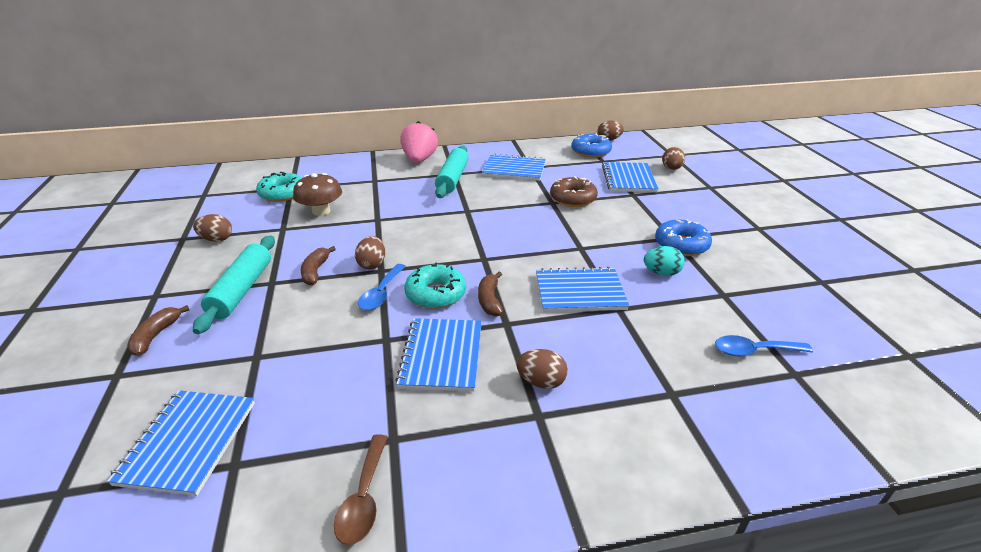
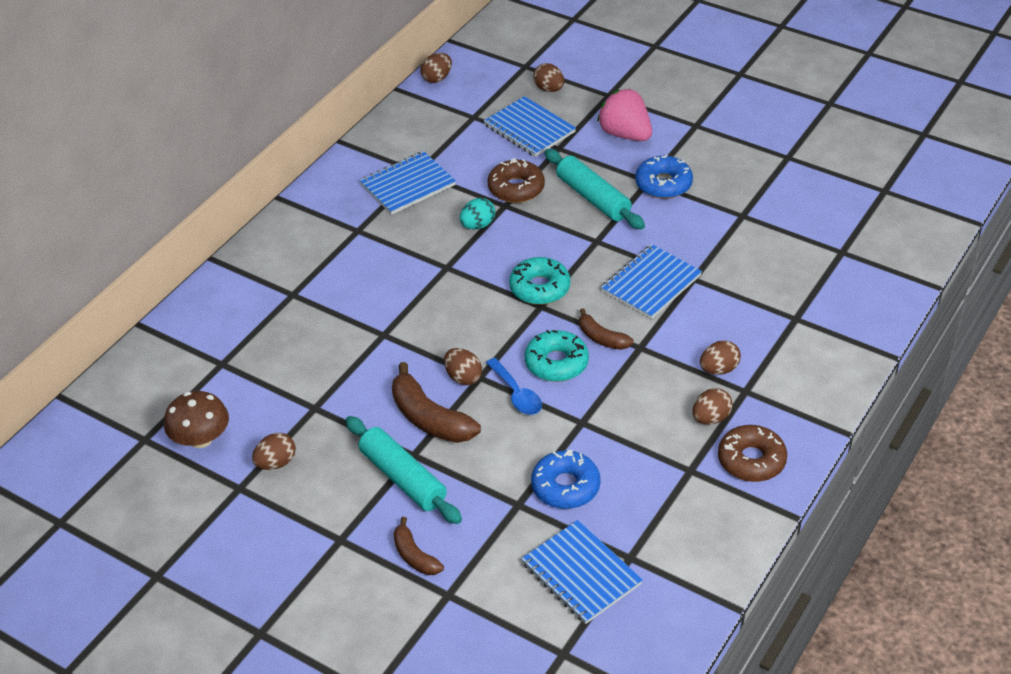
camera: 45 degrees left, 10 degrees up
(282, 193) = (229, 376): turquoise donut -> turquoise donut (539, 288)
(315, 271) = (429, 418): brown banana -> brown banana, size x1.71
(321, 211) = (313, 365): brown mushroom -> brown mushroom (200, 439)
(364, 497) = (724, 507): brown spoon -> none
(419, 160) = (288, 236): pink strawberry -> pink strawberry (625, 134)
(442, 356) = (636, 402): blue notebook -> none
(451, 478) = (751, 460): none -> brown donut
(452, 179) = (368, 238): turquoise rolling pin -> turquoise rolling pin (593, 198)
(475, 412) = (711, 418): none -> brown egg
(590, 152) = (444, 110): blue donut -> blue donut (565, 487)
(661, 273) = (682, 224): turquoise egg -> turquoise egg (477, 225)
(754, 351) = (806, 251): blue spoon -> none

